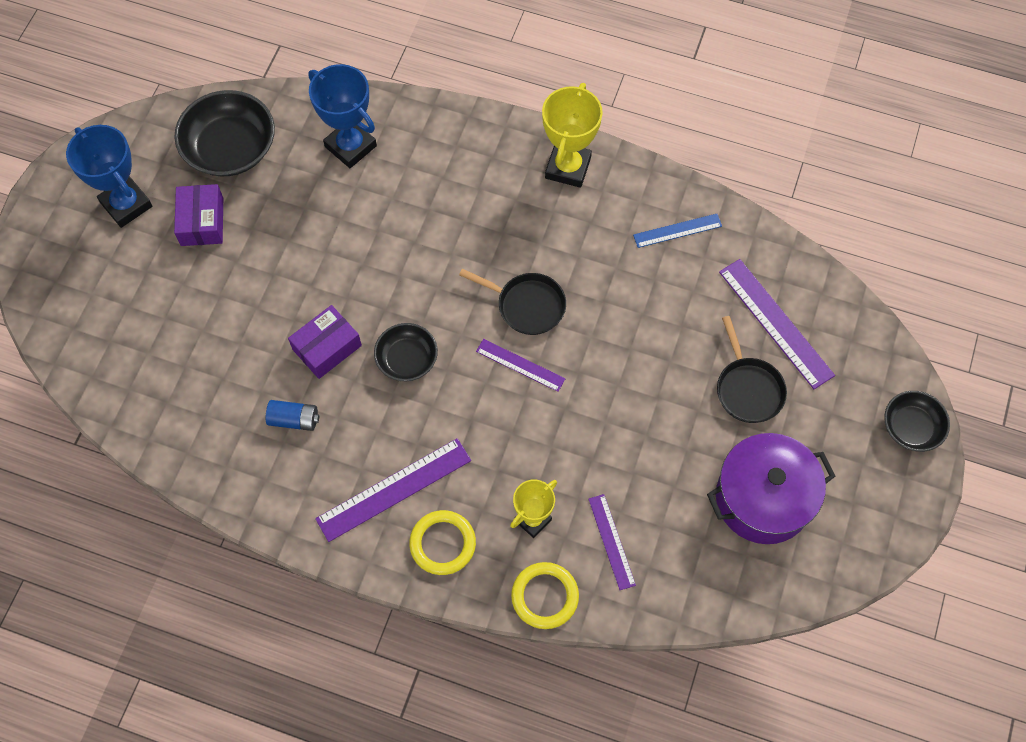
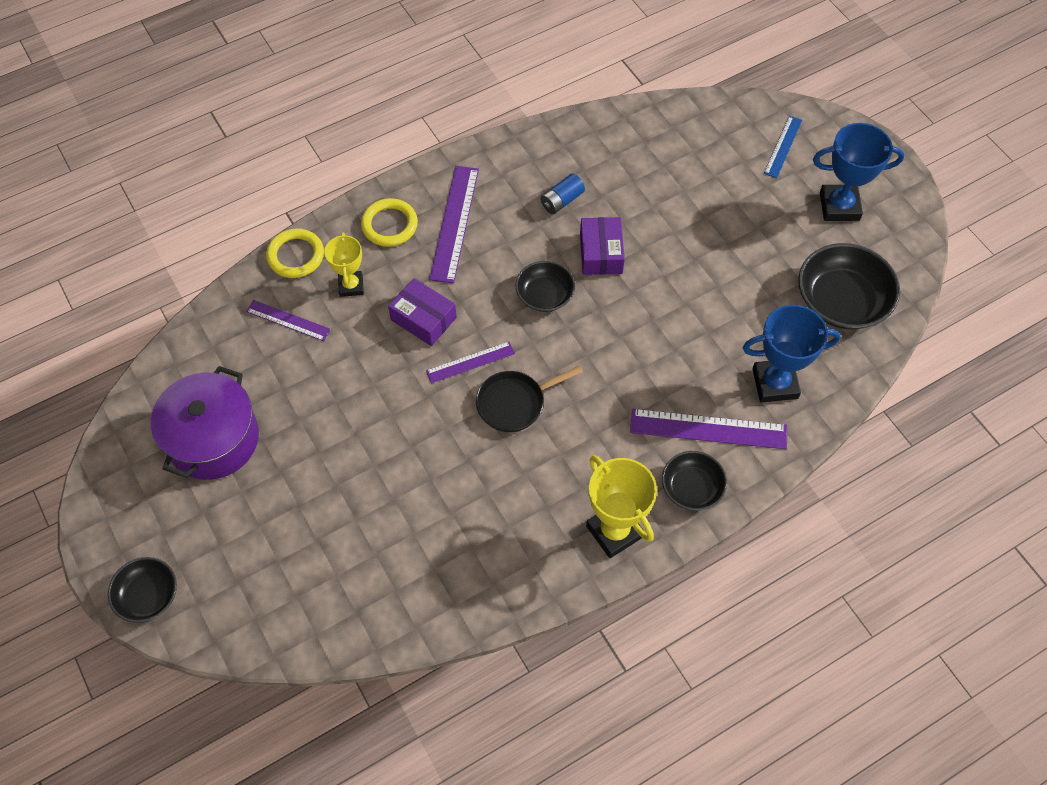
camera: 130 degrees right, 5 degrees down
(202, 222) = (782, 243): purple box -> purple box (423, 319)
(489, 144) = (691, 488): none -> black bowl
(677, 230) = (477, 569): blue ruler -> blue ruler (783, 147)
(748, 388) = (298, 502): black pan -> none
(776, 323) = (326, 573): purple ruler -> purple ruler (708, 429)

